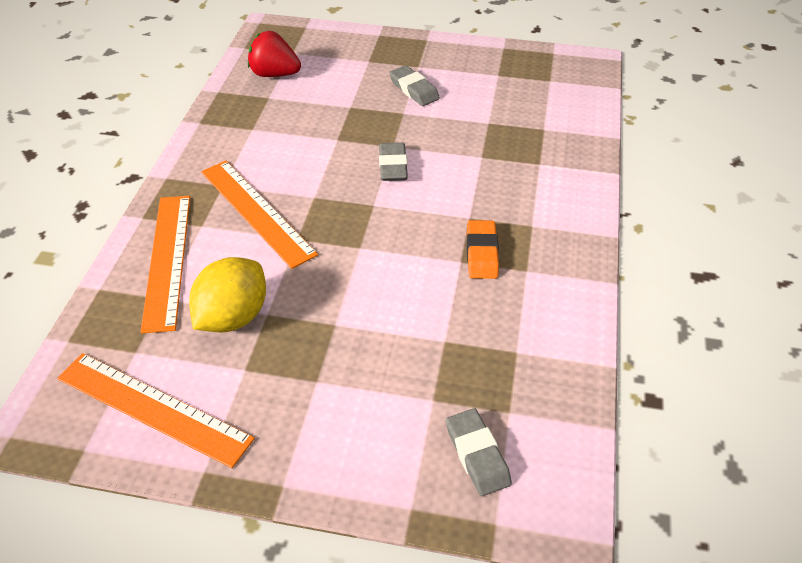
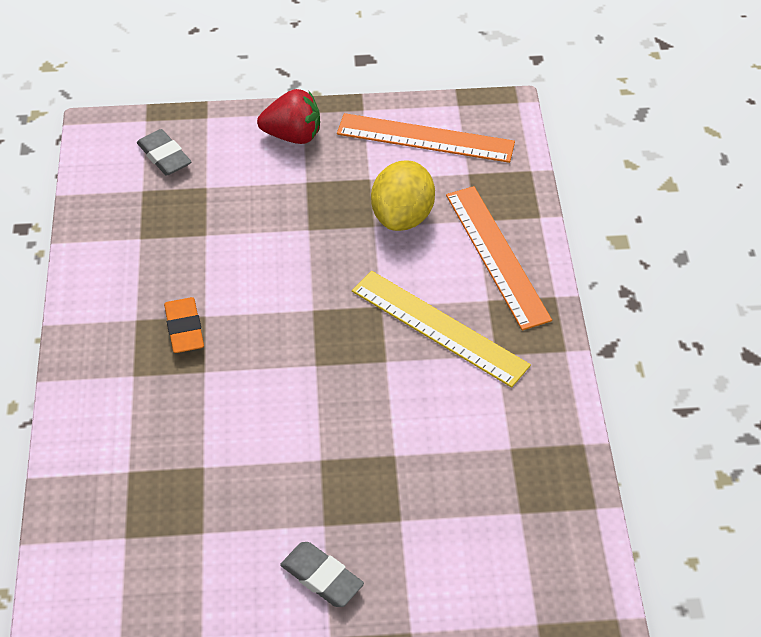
camera: 165 degrees right, 5 degrees up
(256, 212) = (439, 327): orange ruler -> yellow ruler
(274, 74) = (537, 563): red strawberry -> red strawberry (293, 135)
(393, 166) = (310, 426): grey eraser -> none

